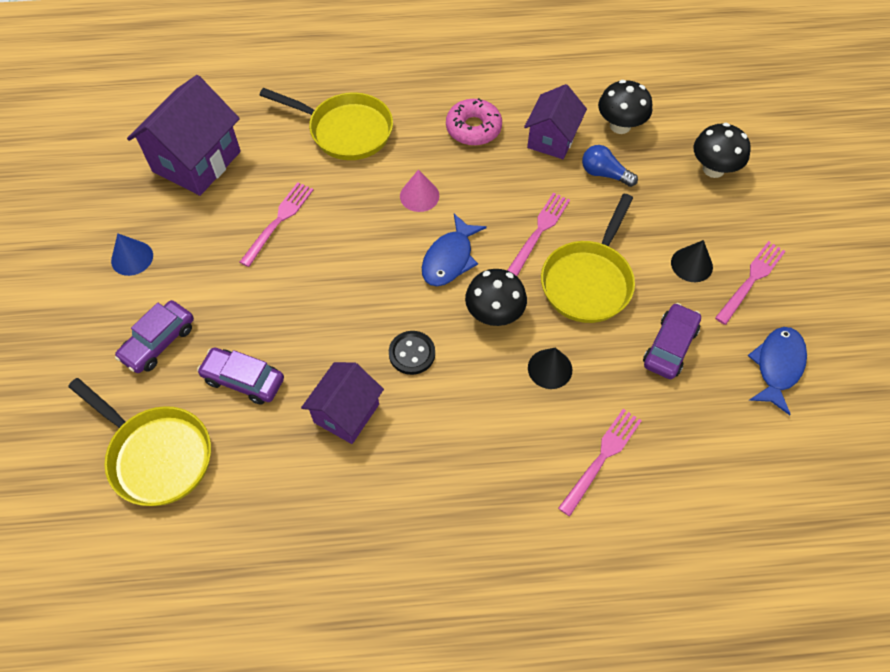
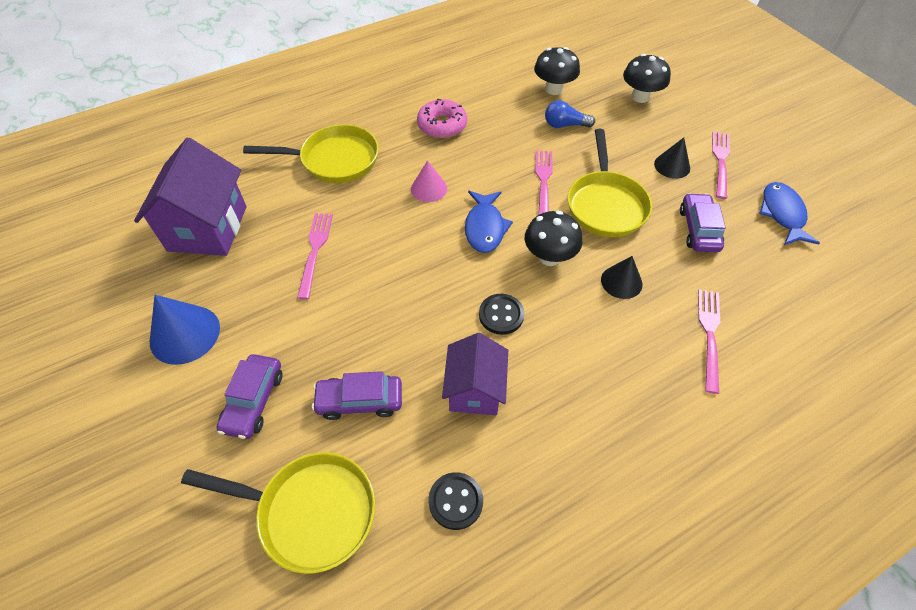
camera: 25 degrees left, 5 degrees down
(132, 258) = (185, 334): blue cone -> blue cone, size x1.56
(275, 501) = (455, 501): none -> black button
(552, 139) = (509, 113): purple house -> none

